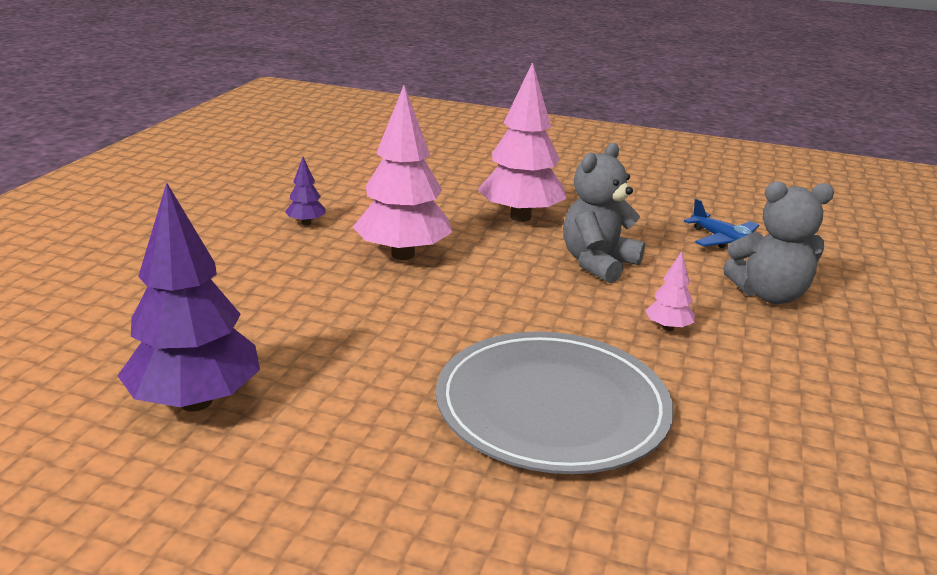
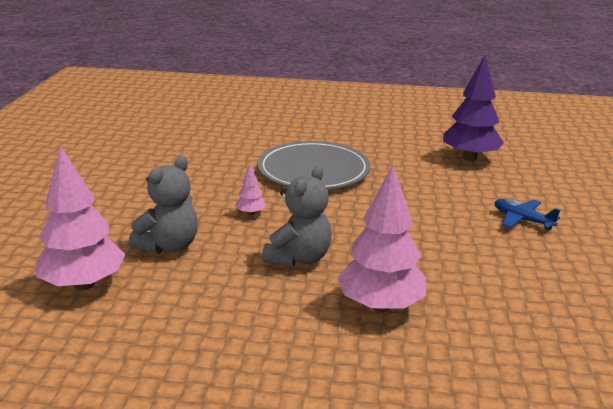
camera: 170 degrees right, 0 degrees up
(306, 223) = (554, 268): purple tree -> none
(403, 254) = (450, 246): pink tree -> pink tree (84, 284)
(724, 241) = (180, 301): blue plane -> blue plane (522, 220)
(769, 295) = (169, 246): grey teddy bear -> grey teddy bear turned 135 degrees clockwise

